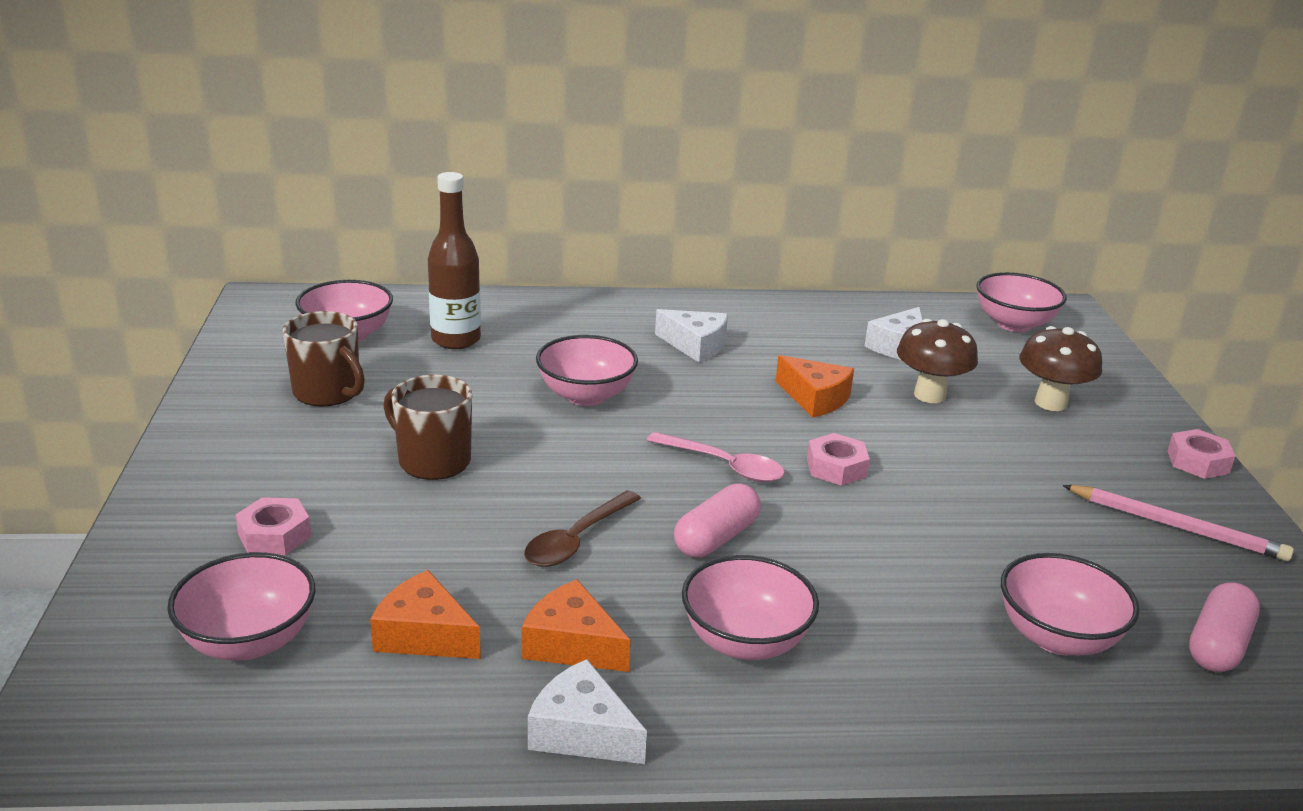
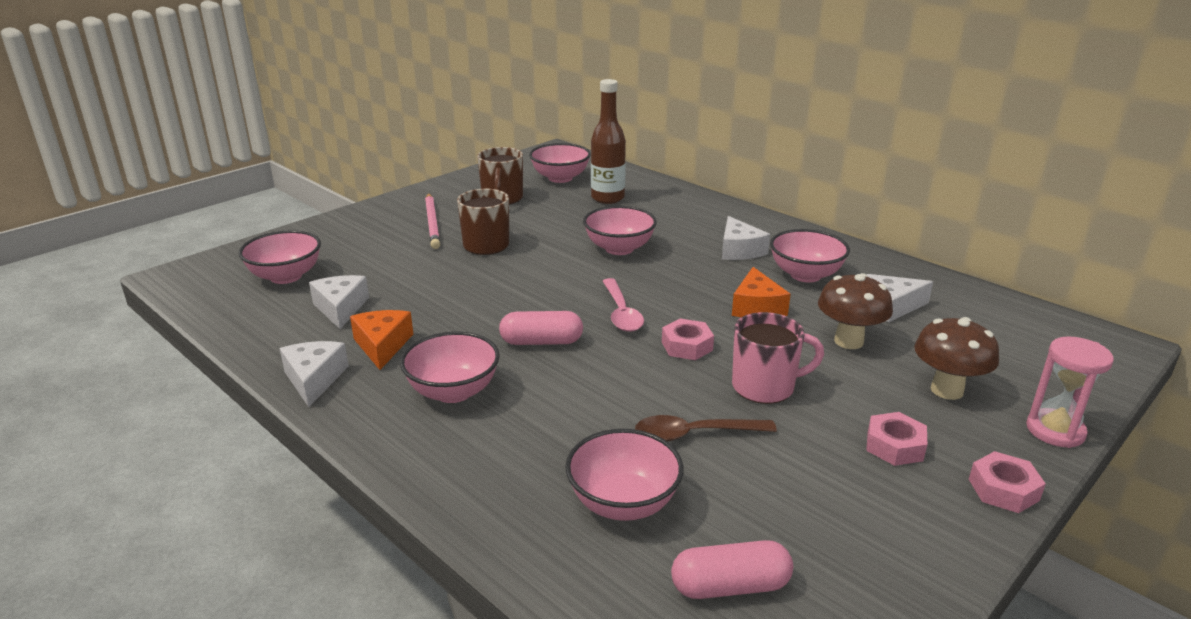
camera: 50 degrees right, 0 degrees up
(274, 535) = (369, 244): pink nut -> pink nut (894, 446)
(424, 635) = (341, 308): orange cheese -> white cheese
(577, 540) = (476, 307): brown spoon -> brown spoon (694, 434)
(953, 471) = (765, 387): none -> pink mug
(1014, 324) = (1035, 333): pink bowl -> pink bowl (805, 275)
(1147, 399) = (1055, 431): none -> pink hourglass
(1176, 526) = (874, 510): pink pencil -> pink pencil (433, 223)

